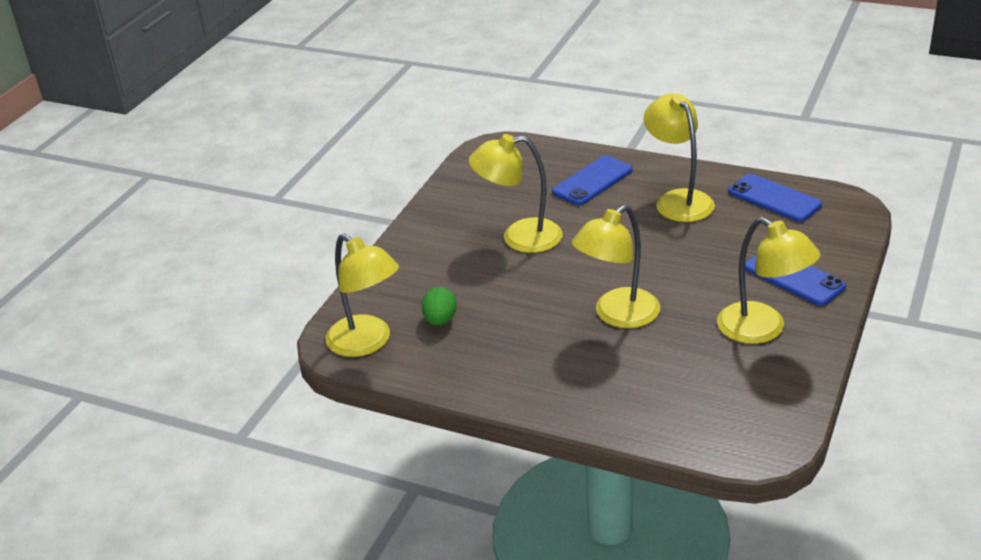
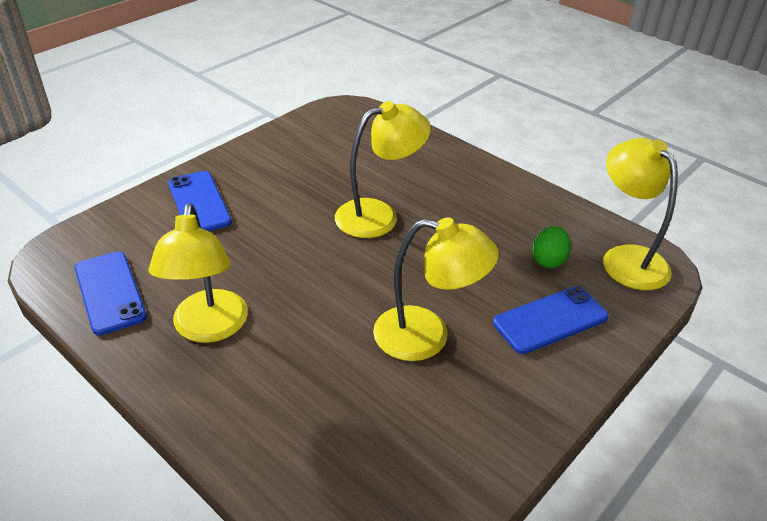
camera: 165 degrees left, 5 degrees up
(592, 181) = (283, 402): blue phone -> blue phone (550, 320)
(762, 330) = (273, 170): yellow lamp -> none

